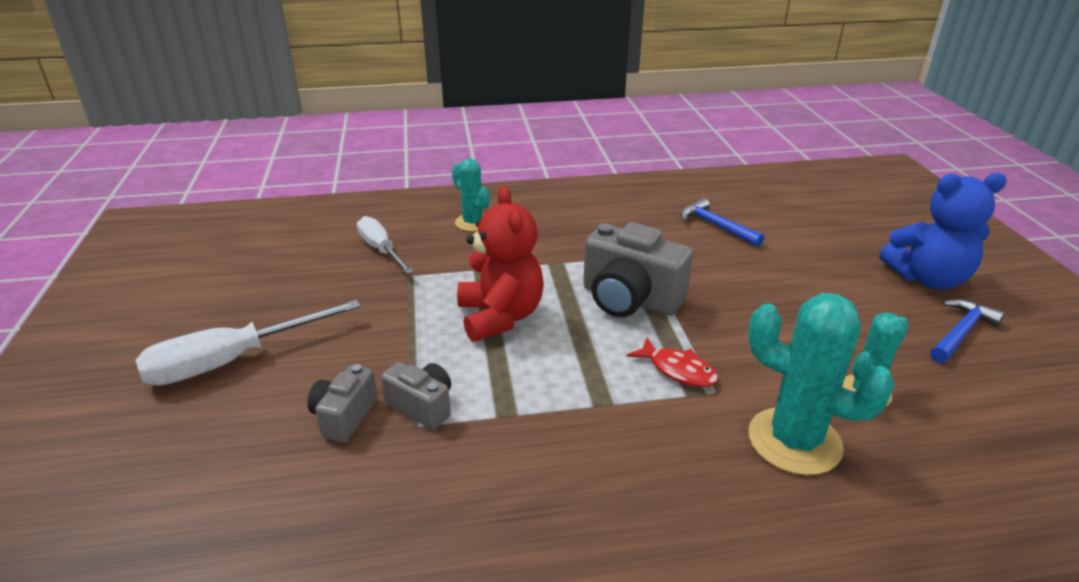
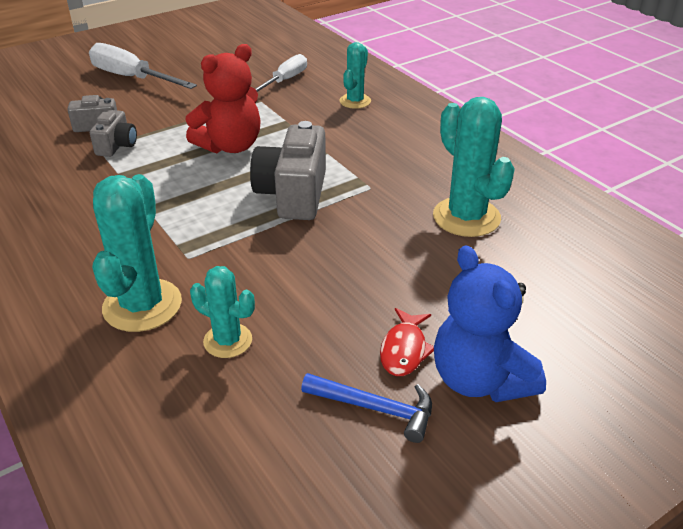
camera: 65 degrees right, 5 degrees up
(678, 370) = (206, 235): red fish -> red fish (404, 350)
(716, 226) = (466, 217): blue hammer -> turquoise cactus

